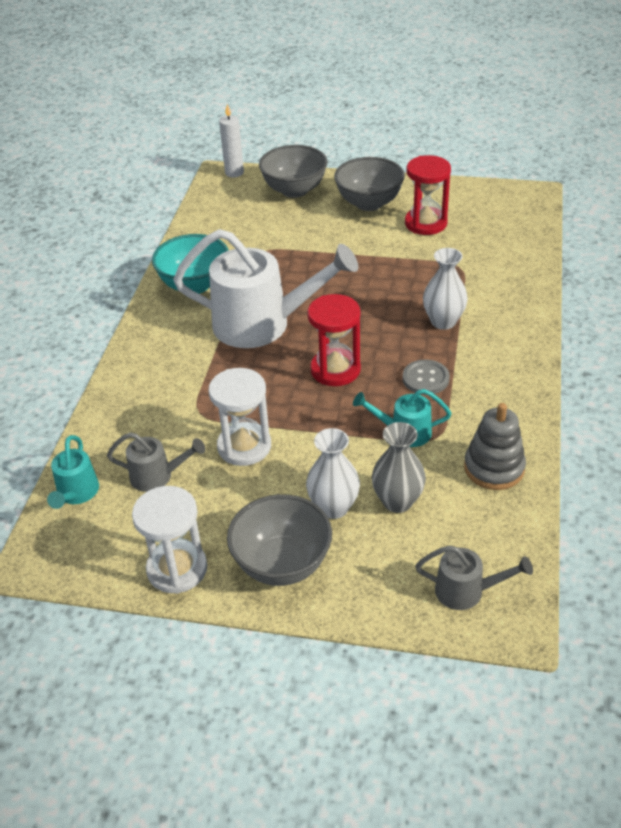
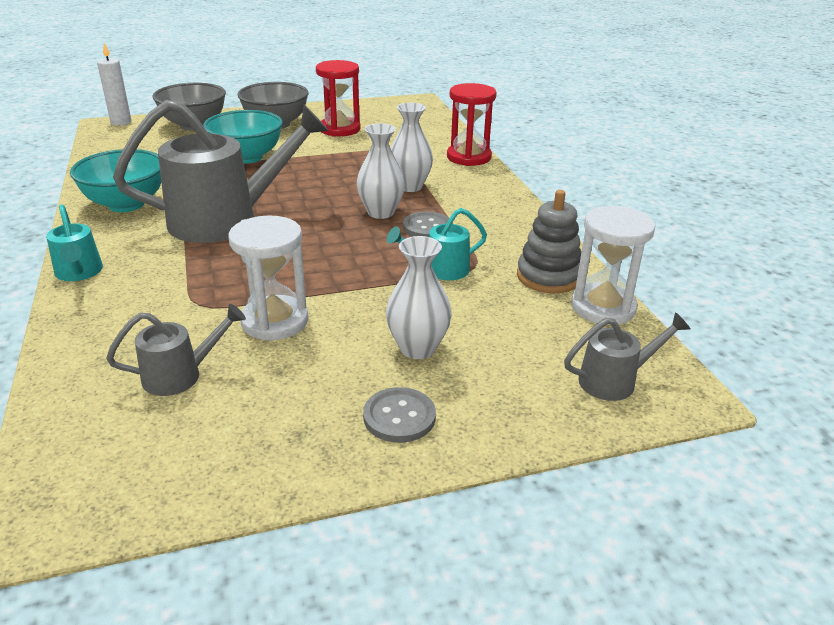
camera: 30 degrees left, 10 degrees down
(76, 494) = (72, 424): turquoise watering can -> turquoise watering can (79, 273)
(177, 569) = (268, 463): white hourglass -> white hourglass (603, 307)
(263, 324) = (227, 220): white watering can -> grey watering can
(282, 564) = (399, 417): grey bowl -> grey button
(319, 246) = (247, 157): none -> turquoise bowl
(335, 370) = (331, 238): red hourglass -> red hourglass (468, 157)
(396, 349) = (381, 212): none -> white vase
(397, 501) = (480, 325): grey vase -> none

